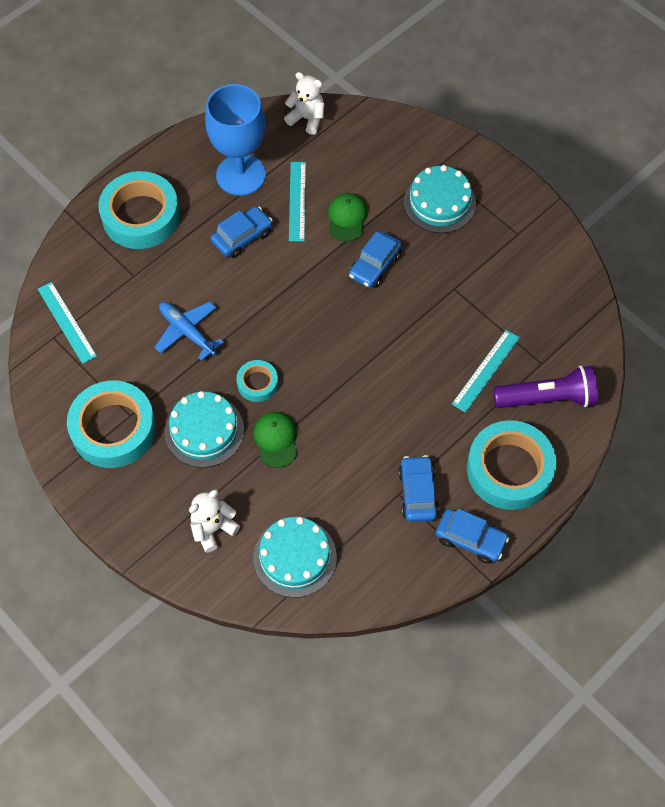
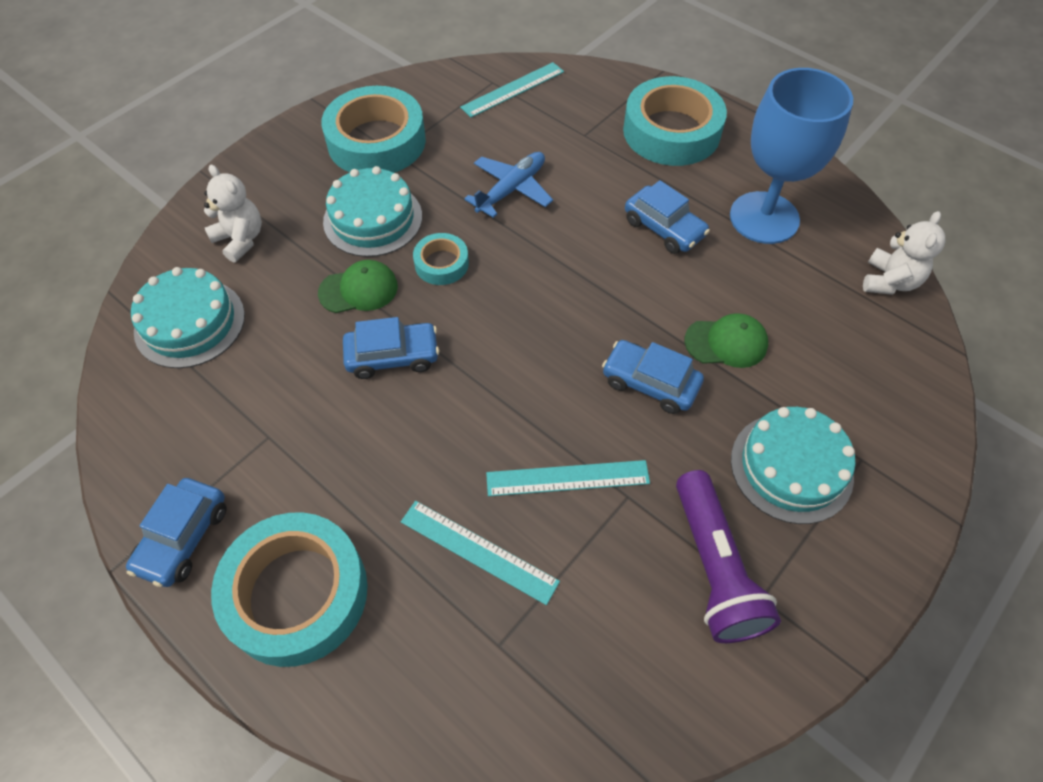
camera: 85 degrees right, 5 degrees down
(297, 201) = (739, 281): turquoise ruler -> turquoise ruler (567, 478)
(417, 493) = (267, 461): blue car -> blue car (392, 356)
(547, 398) = (429, 656): purple flashlight -> purple flashlight (714, 568)

